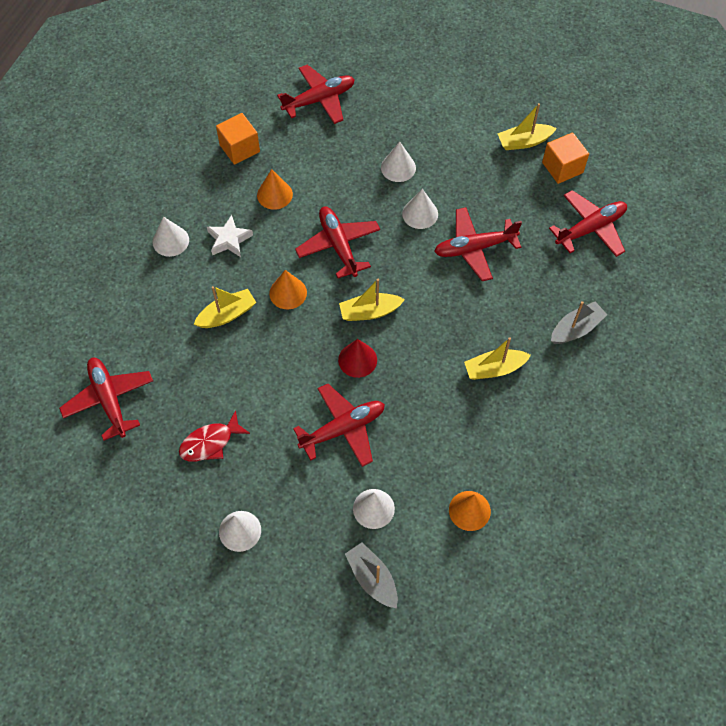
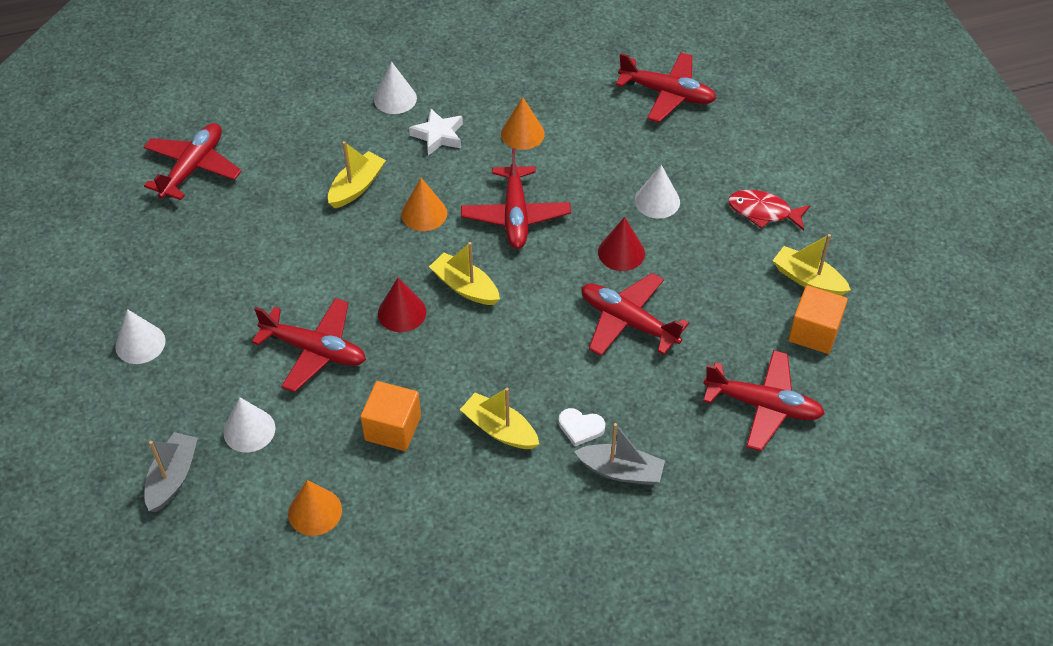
camera: 50 degrees right, 10 degrees down
(210, 443) = (212, 263): red fish -> red fish (763, 212)
(227, 314) = (356, 187): yellow boat -> yellow boat turned 75 degrees counterclockwise
(239, 148) = (546, 77): orange cube -> orange cube (393, 428)
(338, 245) = (515, 215): red plane -> red plane turned 150 degrees clockwise
(420, 213) = (621, 252): white cone -> red cone
(529, 327) = (580, 427): none -> white heart

